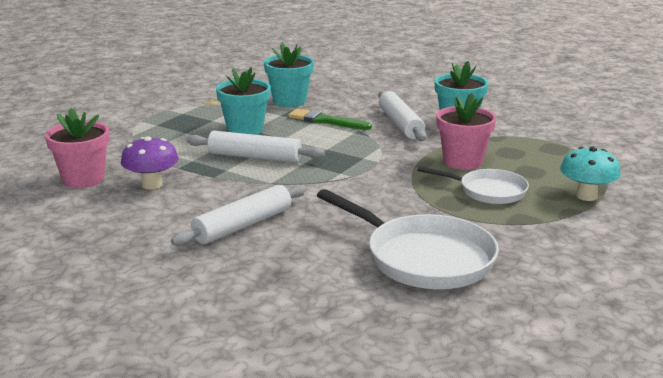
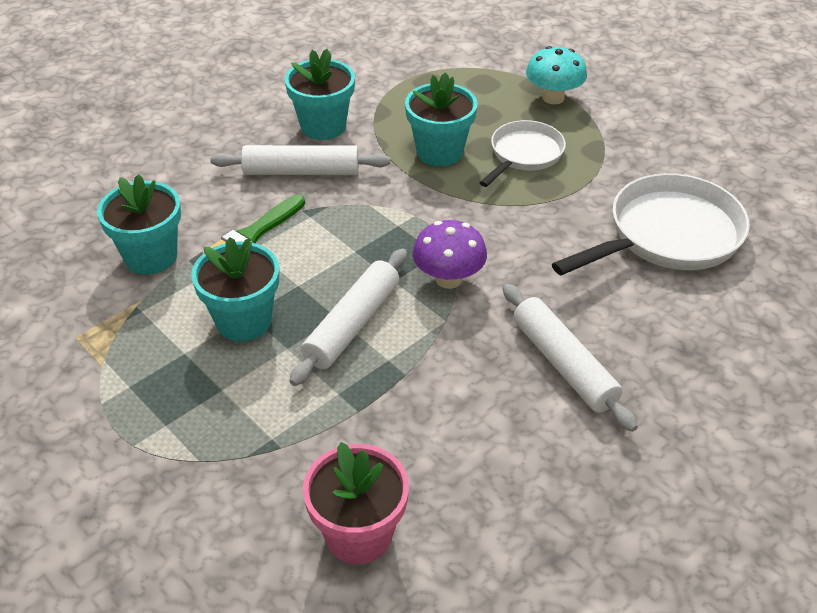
camera: 75 degrees left, 20 degrees up
(152, 185) = (410, 448): purple mushroom -> purple mushroom (448, 279)
(463, 161) = (439, 152): pink flower pot -> turquoise flower pot

